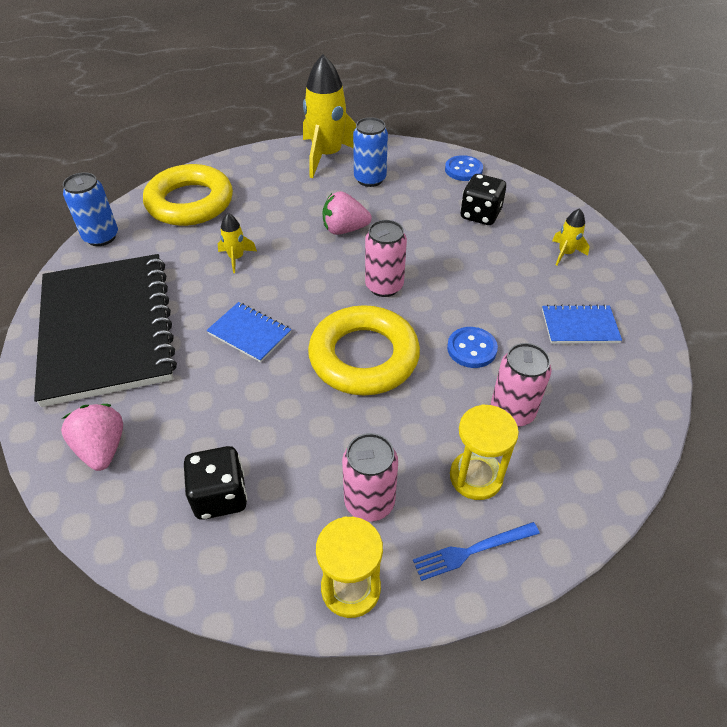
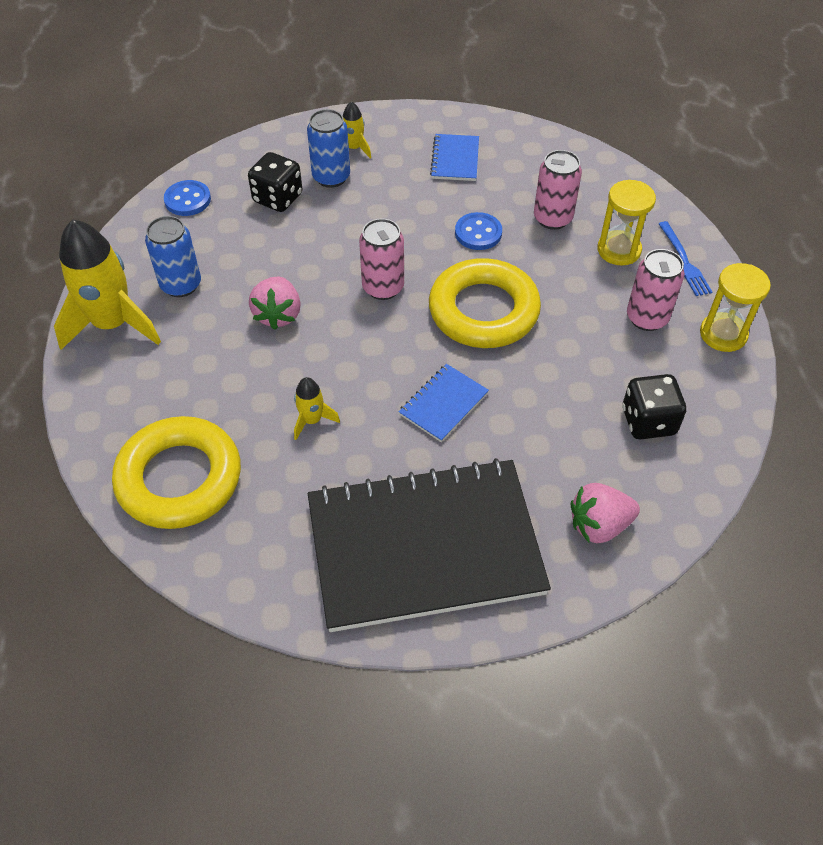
camera: 85 degrees left, 5 degrees up
(101, 237) = (236, 582): blue can -> blue can (331, 177)

